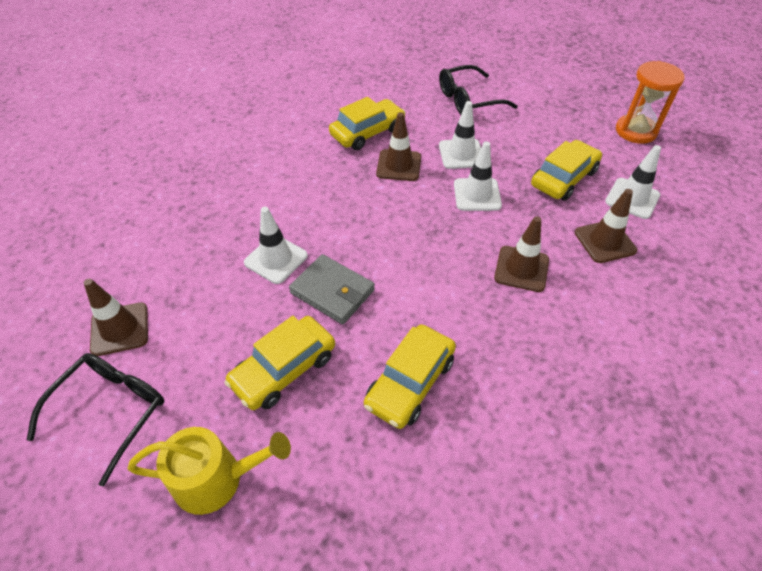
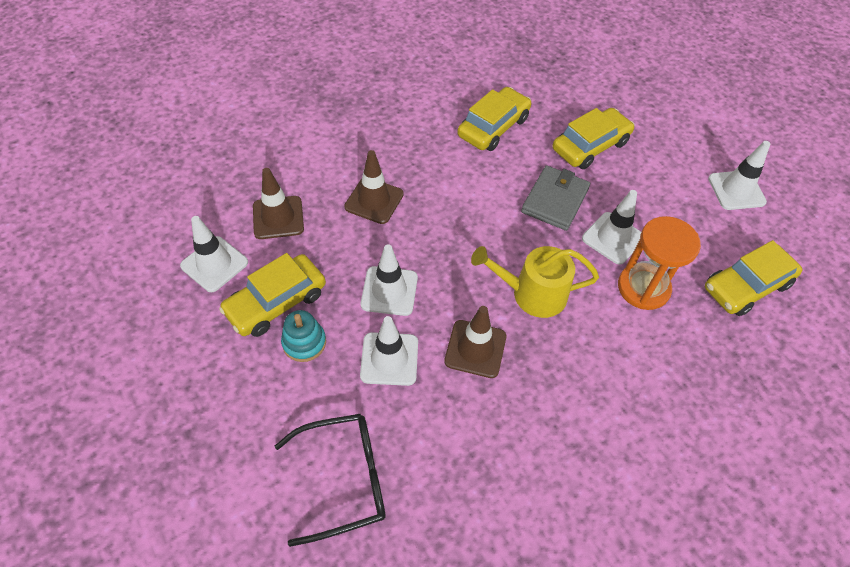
camera: 175 degrees left, 5 degrees up
(111, 411) = (713, 135): black glasses -> none
(120, 329) = (736, 190): brown traffic cone -> white traffic cone
(216, 479) = (624, 92): yellow watering can -> yellow watering can (532, 294)
(332, 291) = (555, 200): grey wallet -> grey wallet turned 75 degrees clockwise
(367, 132) = (513, 420): yellow car -> yellow car (746, 286)
(527, 157) = (304, 342): none -> turquoise stacking toy
(636, 131) = (130, 372): orange hourglass -> orange hourglass (643, 288)

